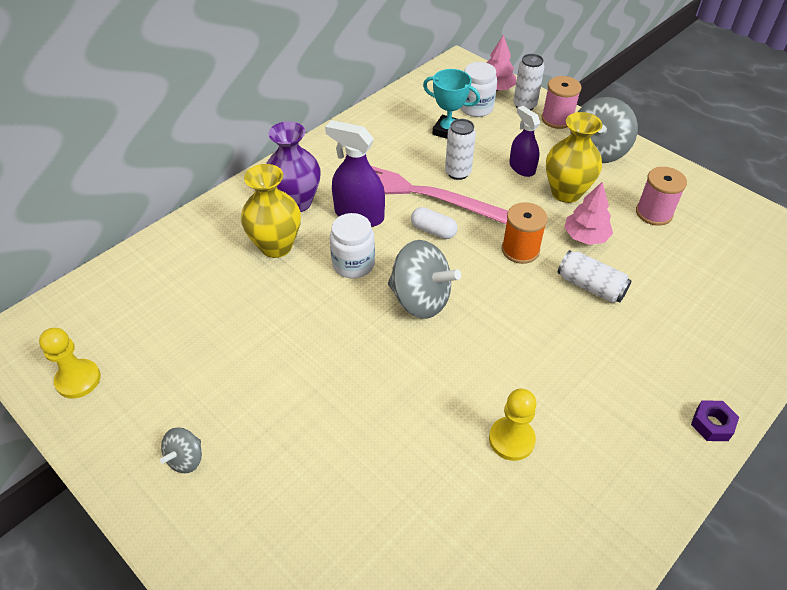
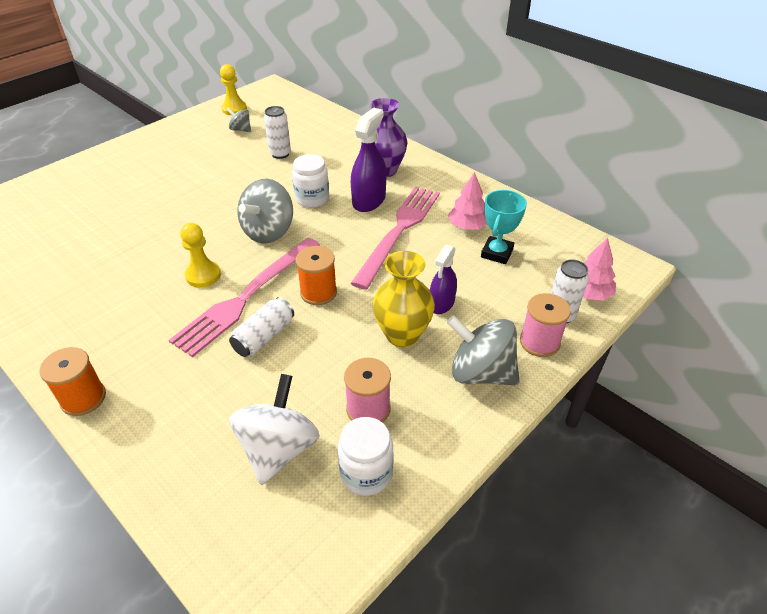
camera: 90 degrees right, 5 degrees down
(186, 459) = (167, 146): grey spinning top -> grey spinning top (241, 129)
(276, 246) = (335, 164): yellow vase -> none
(433, 230) = (348, 240): white capsule -> none
(458, 173) = (429, 257): white can -> white can (280, 154)
(476, 108) = (544, 275): white jar -> white jar (366, 473)
(511, 439) = (123, 272): yellow pawn -> yellow pawn (203, 275)
(522, 168) = (441, 303): purple spray bottle -> purple spray bottle turned 150 degrees clockwise
(536, 307) = (247, 297): none -> pink fork
(585, 237) = (333, 342): pink tree -> pink tree (467, 226)
(711, 264) = (278, 449): none -> white spinning top
(712, 424) = (83, 398): purple nut -> orange spool

